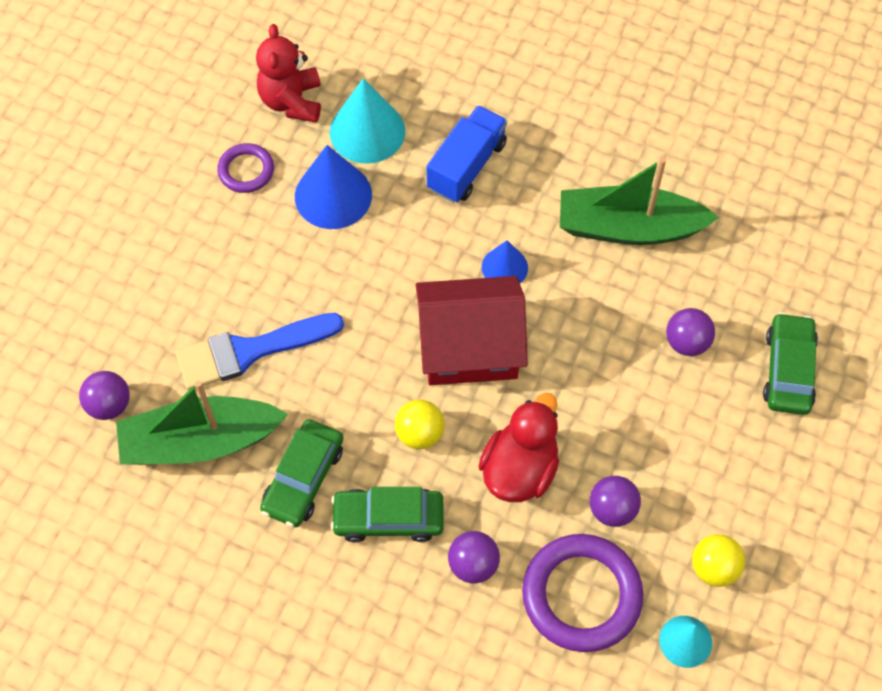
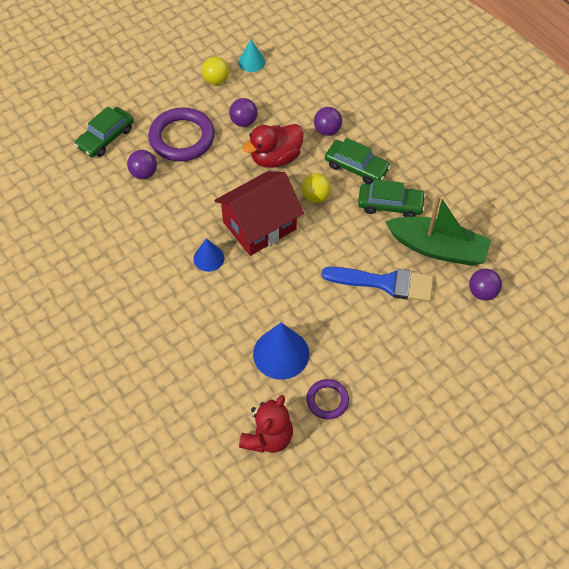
camera: 150 degrees left, 5 degrees down
(303, 478) = (390, 205): green car -> green car turned 45 degrees clockwise
(367, 131) = (231, 387): turquoise cone -> none
(466, 166) = (185, 330): blue truck -> none
(469, 347) = (259, 226): red house -> red house turned 60 degrees counterclockwise
(581, 595) = (284, 97): purple ring -> purple ring (182, 138)
(629, 228) = (121, 245): green boat -> none

